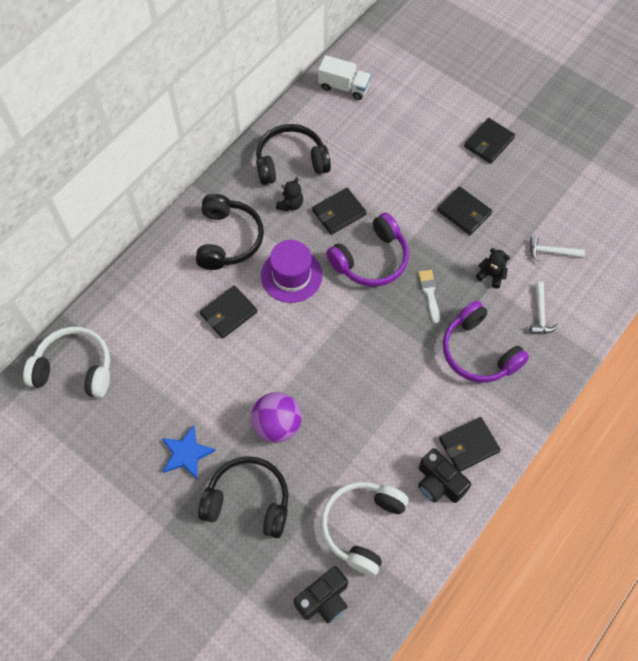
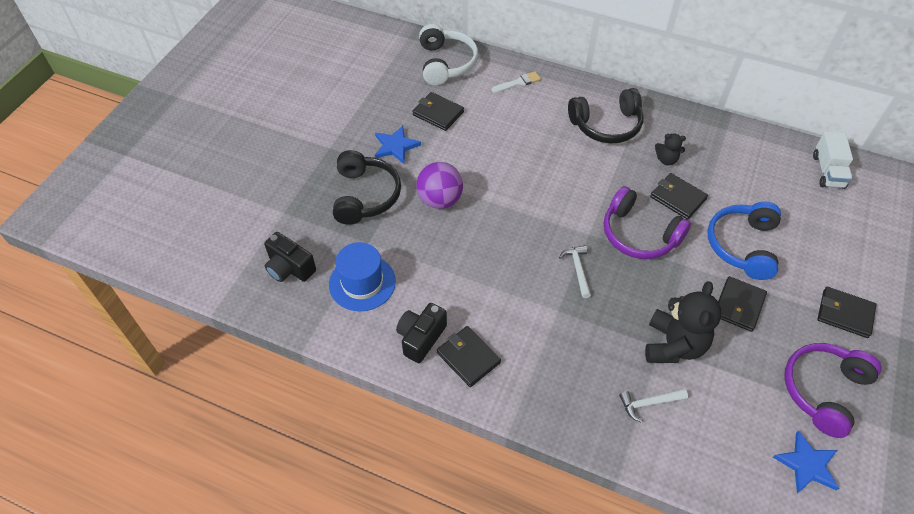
camera: 75 degrees right, 10 degrees down
(228, 313) = (534, 142): black wallet -> black wallet (438, 113)
(290, 162) = (713, 149): black headphones -> none
(291, 275) = (592, 177): purple hat -> none
(362, 526) = (362, 283): white headphones -> blue hat
(405, 184) = (742, 245): none -> blue headphones
(429, 293) = (624, 291): white brush -> white brush (518, 83)
(478, 352) = (576, 348): purple headphones -> purple headphones (823, 390)
(491, 275) = (673, 345): black teddy bear -> black teddy bear, size x1.98
(551, 252) = (735, 403): white hammer -> white hammer (578, 269)
(609, 226) = (807, 464): none -> blue star

